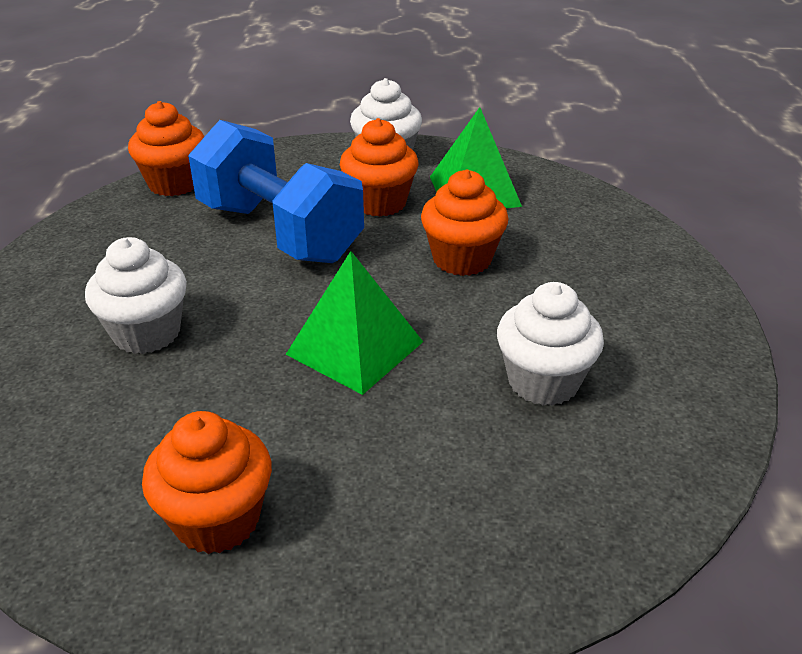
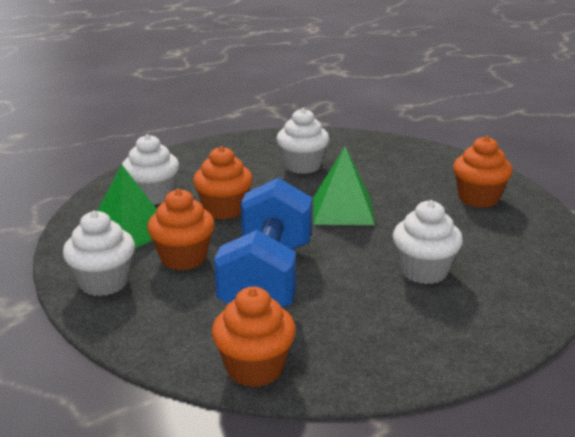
camera: 125 degrees left, 10 degrees down
(553, 226) = (153, 196): none -> white cupcake

